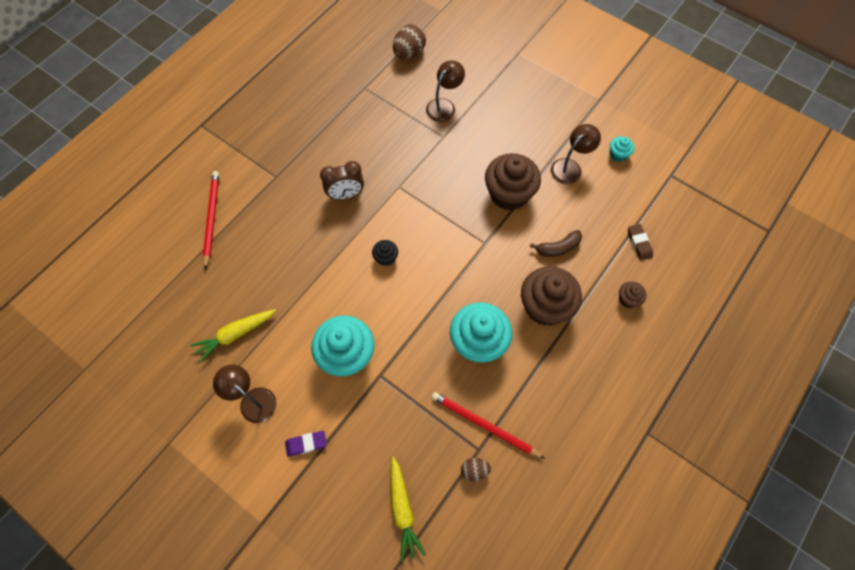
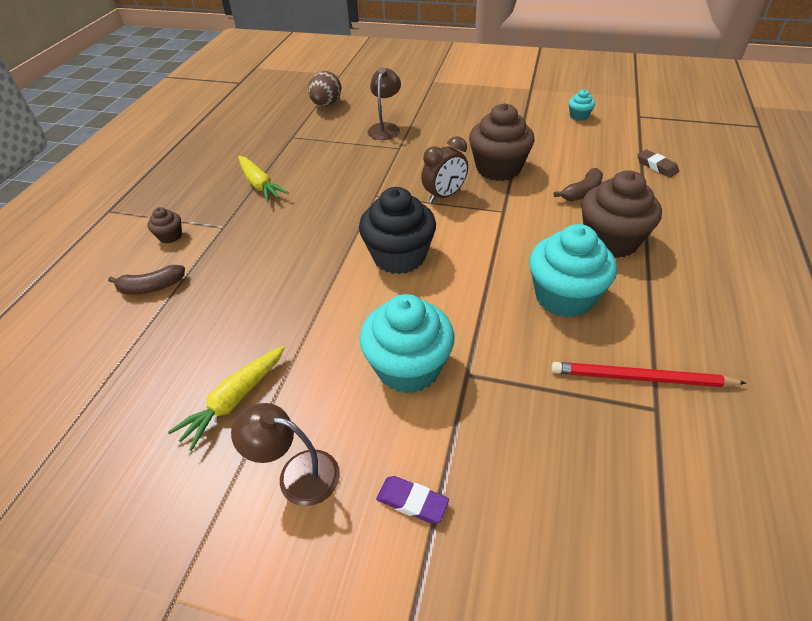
camera: 20 degrees left, 20 degrees down
(212, 218) = (152, 287): red pencil -> brown banana
(306, 444) = (412, 501): purple eraser -> purple eraser turned 60 degrees clockwise
(345, 194) = (318, 218): brown clock -> brown clock (444, 196)
(386, 258) = (399, 256): black cupcake -> black cupcake, size x2.18
(402, 510) = (615, 534): yellow carrot -> yellow carrot (260, 185)
(474, 470) = (672, 436): brown egg -> none
(570, 167) = (542, 135): brown lamp -> none
(628, 299) = (688, 209): brown cupcake -> brown cupcake (170, 236)

